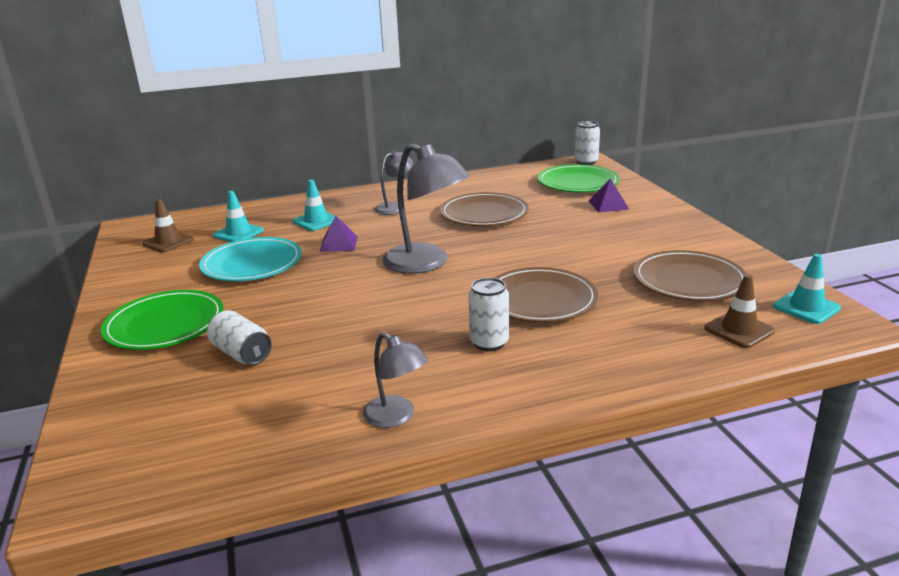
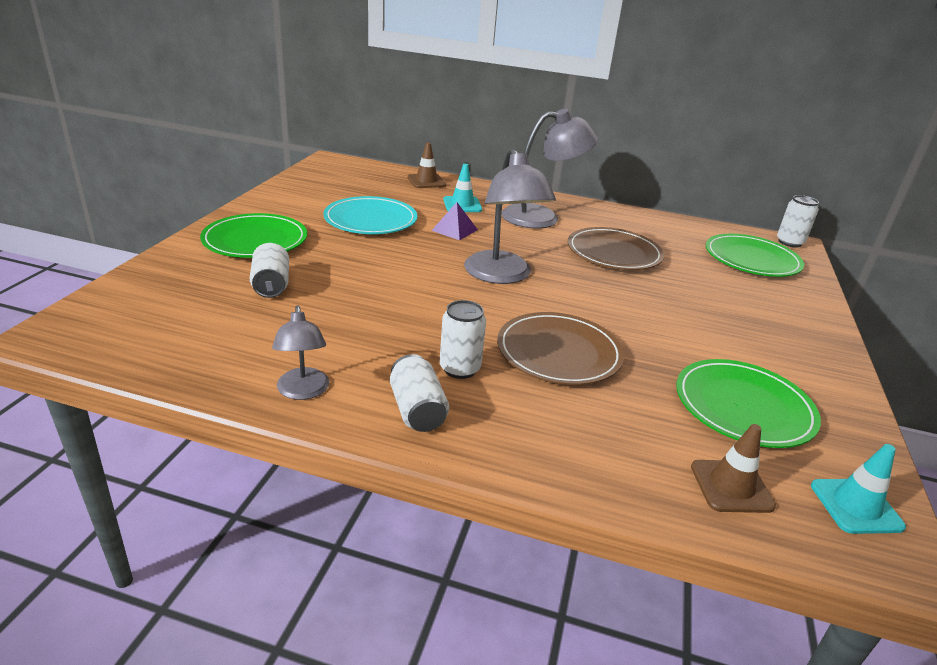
camera: 30 degrees right, 5 degrees up
(168, 242) = (338, 181): brown traffic cone -> brown traffic cone (426, 181)
(238, 233) = (393, 192): turquoise traffic cone -> none
(395, 207) = (542, 217): grey lamp -> grey lamp, size x1.81
(499, 385) = (417, 410): none -> white can
(608, 205) = (756, 293): purple pyramid -> none
(689, 280) = (743, 407): brown plate -> green plate

